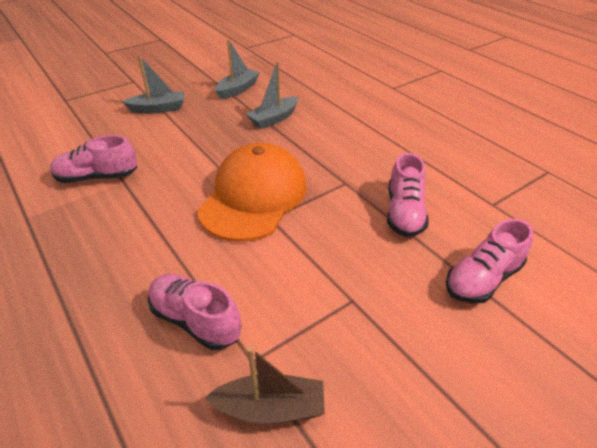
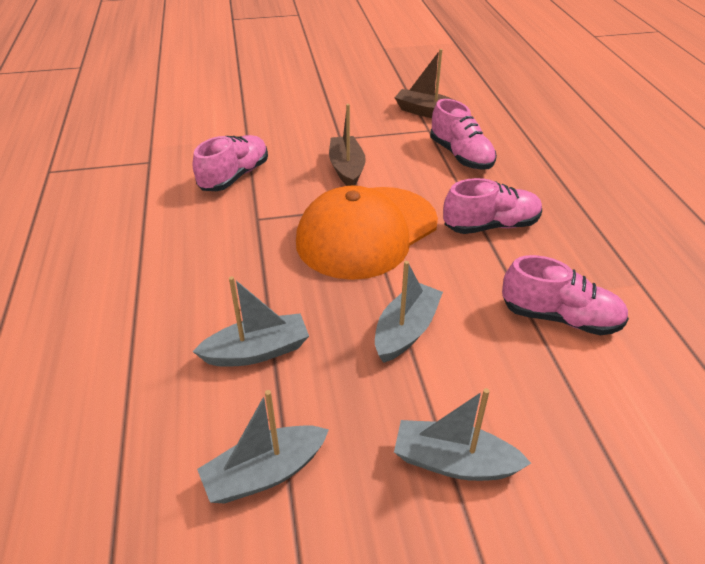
camera: 155 degrees left, 0 degrees up
(197, 146) = (406, 330): none -> grey boat
(312, 255) = (347, 169): none -> brown boat
(482, 279) = (236, 125): pink shoe -> pink shoe (491, 226)

